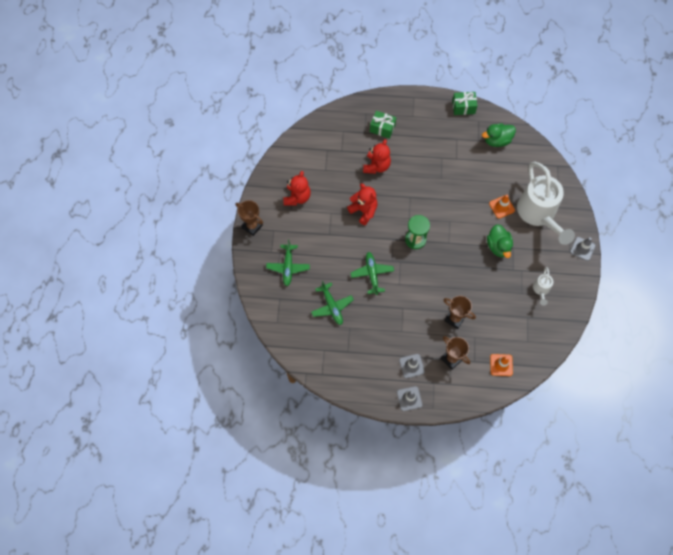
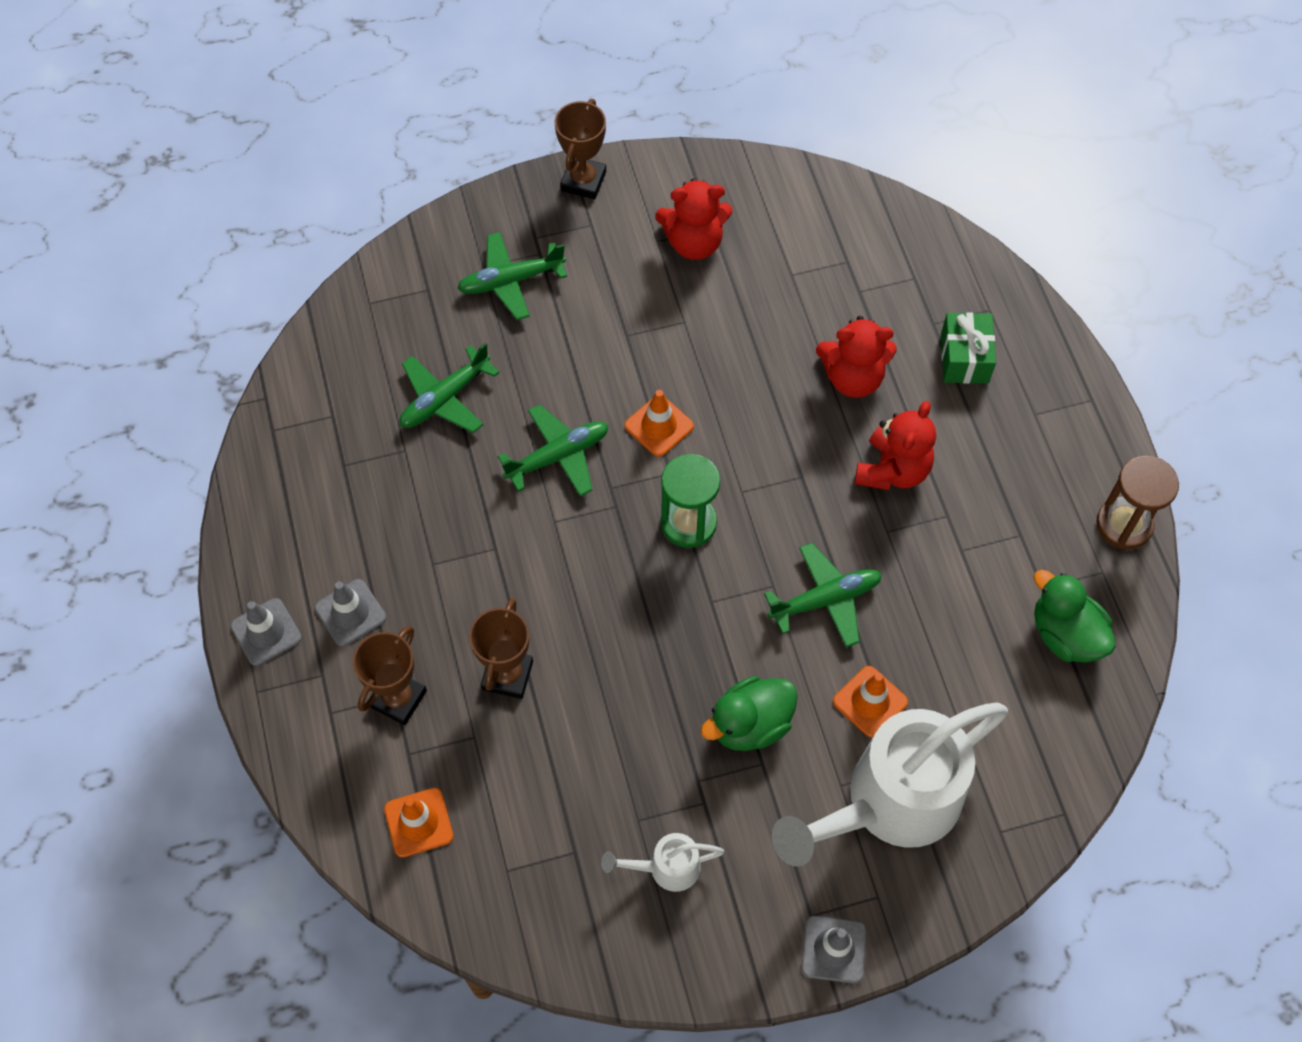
camera: 70 degrees right, 5 degrees down
(363, 211) = (718, 387): red teddy bear -> red teddy bear (892, 470)
(372, 236) = (659, 426): none -> orange traffic cone
(460, 206) = (825, 600): none -> green plane
(463, 107) = (1124, 524): green gift -> brown hourglass

